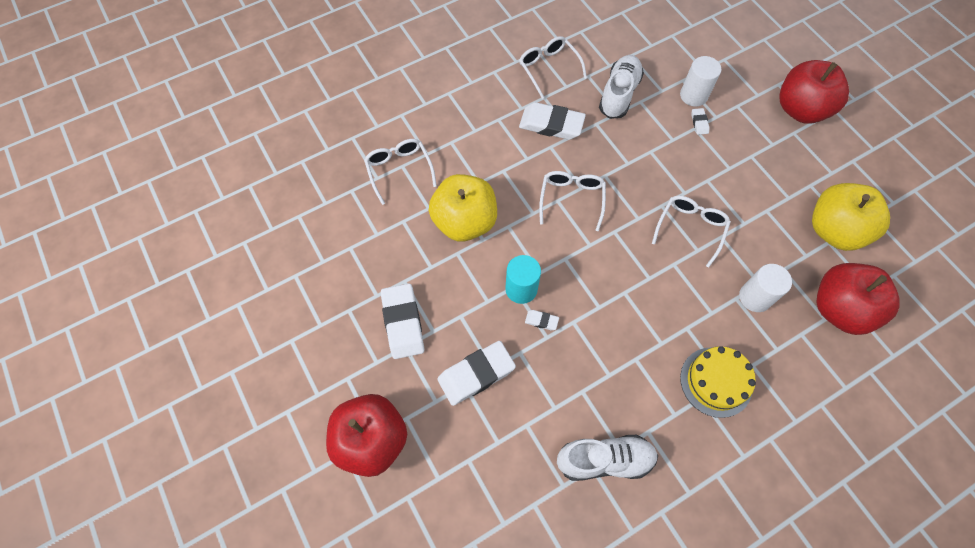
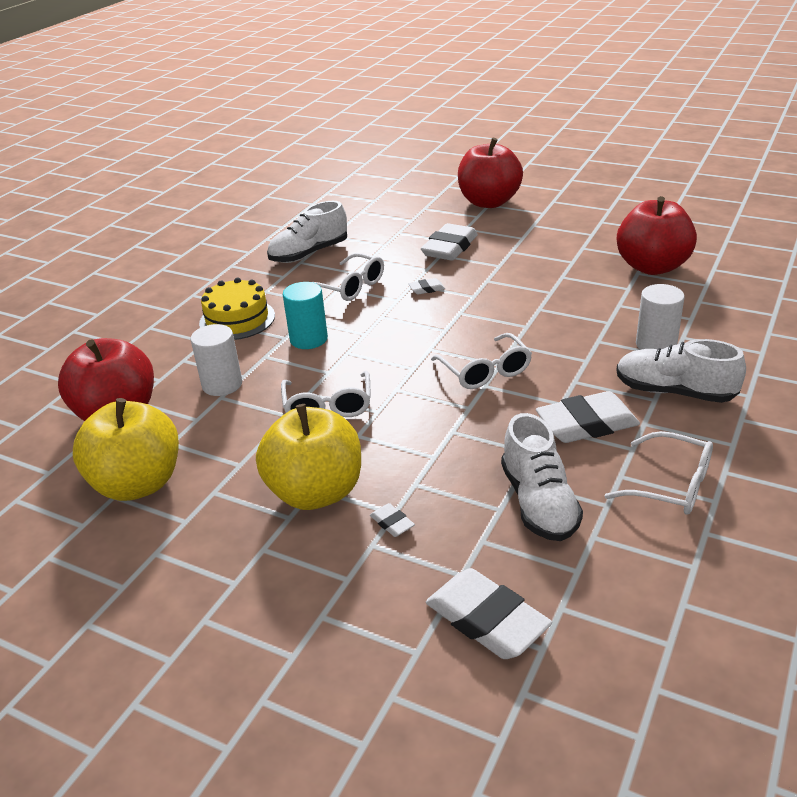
camera: 150 degrees right, 30 degrees down
(399, 170) = (688, 314): white glasses -> white glasses (350, 287)
(403, 323) = (540, 245): white eraser -> white eraser (487, 620)
(464, 222) = (572, 311): yellow apple -> yellow apple (316, 492)
(482, 117) = (674, 392): none -> white shoe
(521, 289) = (465, 297): turquoise cylinder -> turquoise cylinder (308, 339)
(693, 95) = (427, 558): white cylinder -> white cylinder (656, 344)
(800, 109) = (235, 628): red apple -> red apple (652, 267)

